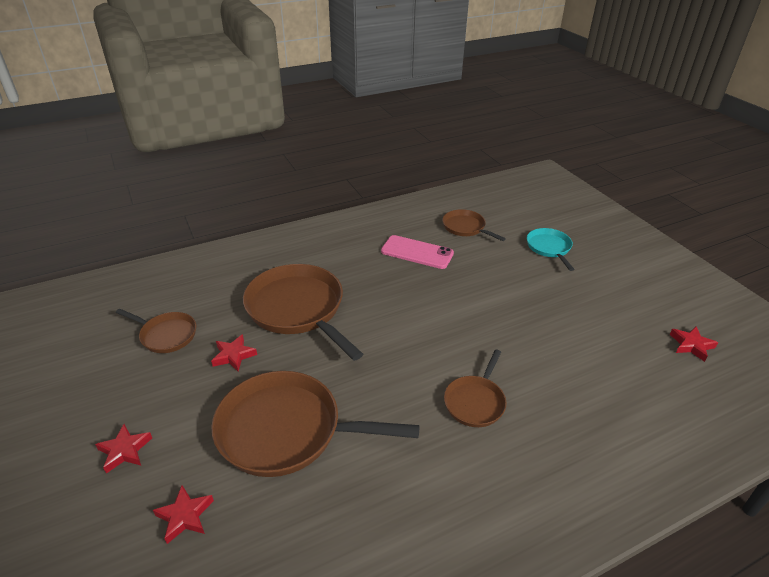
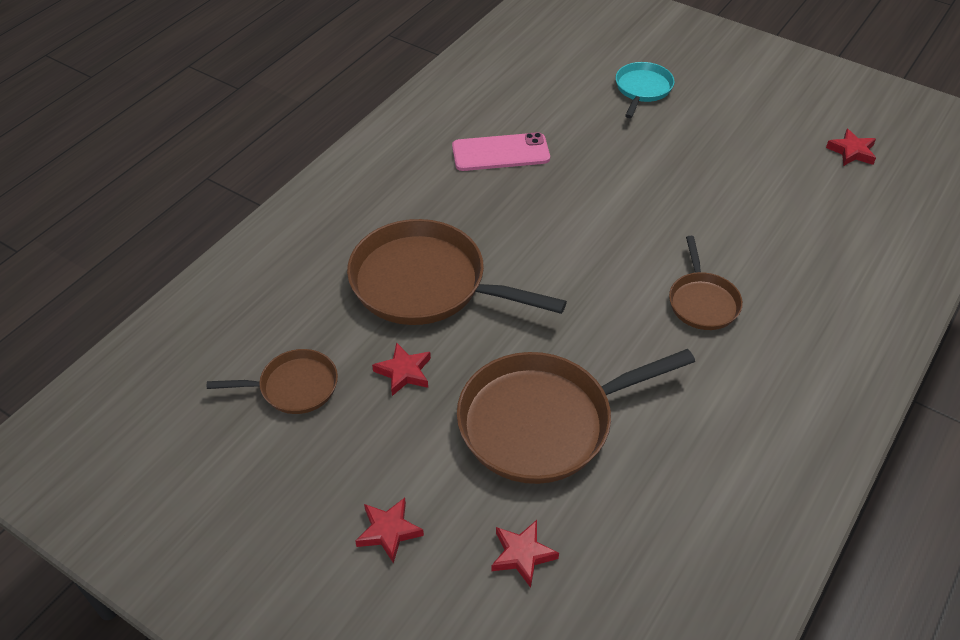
camera: 30 degrees left, 10 degrees up
(465, 227) = (529, 97): brown pan -> none
(549, 248) = (642, 89): turquoise pan -> turquoise pan turned 60 degrees clockwise

